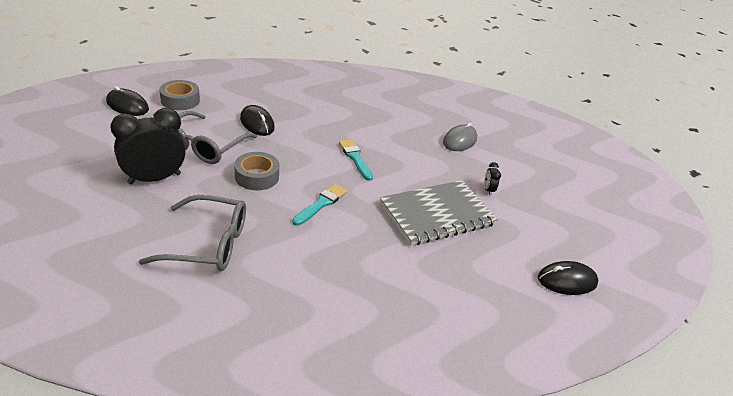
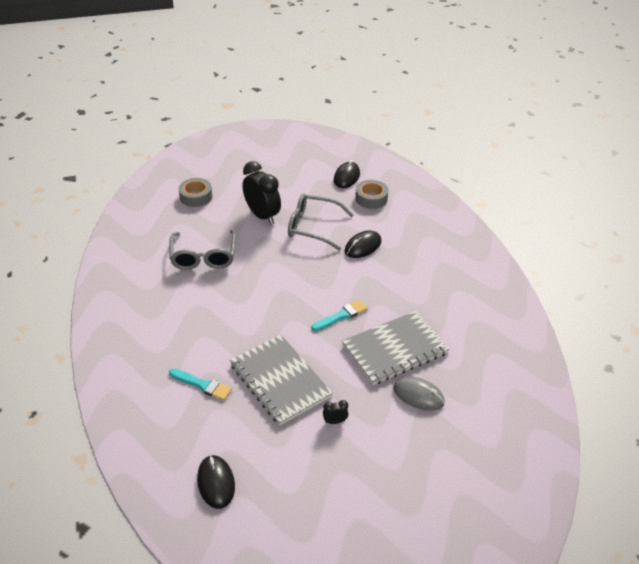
camera: 85 degrees right, 5 degrees up
(257, 176) = (286, 262): grey tape -> grey tape (196, 196)
(321, 204) = (266, 304): turquoise brush -> turquoise brush (202, 385)
(406, 139) = (394, 349): none -> grey notebook

